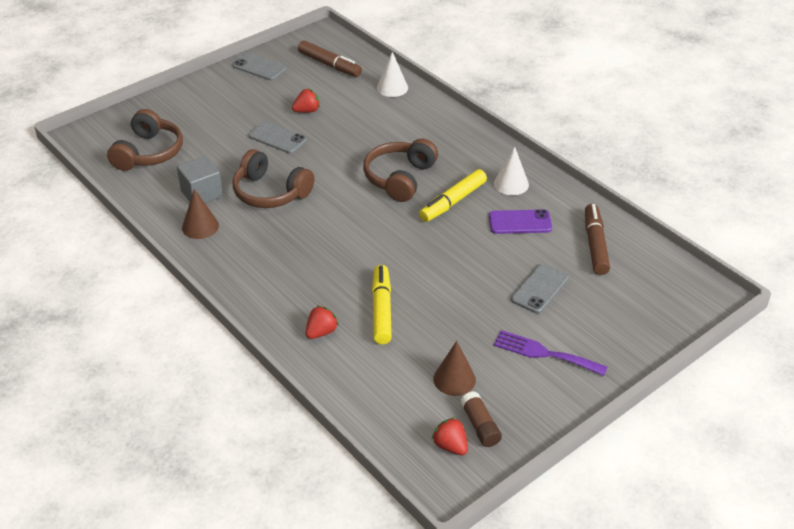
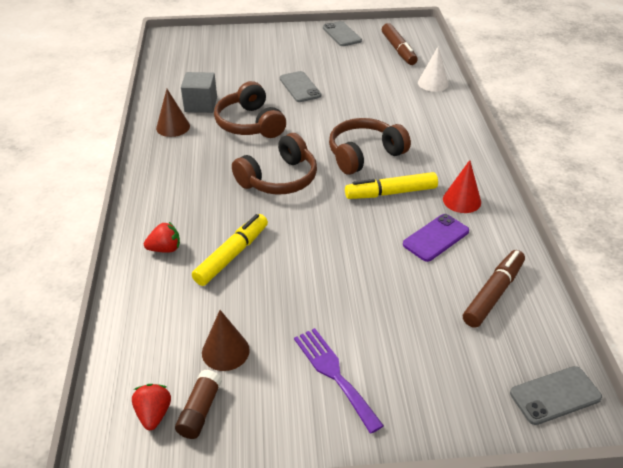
camera: 35 degrees right, 0 degrees up
(149, 153) = (198, 63): brown headphones -> brown headphones (279, 179)
(307, 111) = (344, 76): red strawberry -> none
(511, 184) = (461, 200): white cone -> red cone
(520, 222) = (436, 238): purple phone -> purple phone turned 75 degrees counterclockwise
(540, 289) = (393, 308): grey phone -> grey phone (555, 395)

